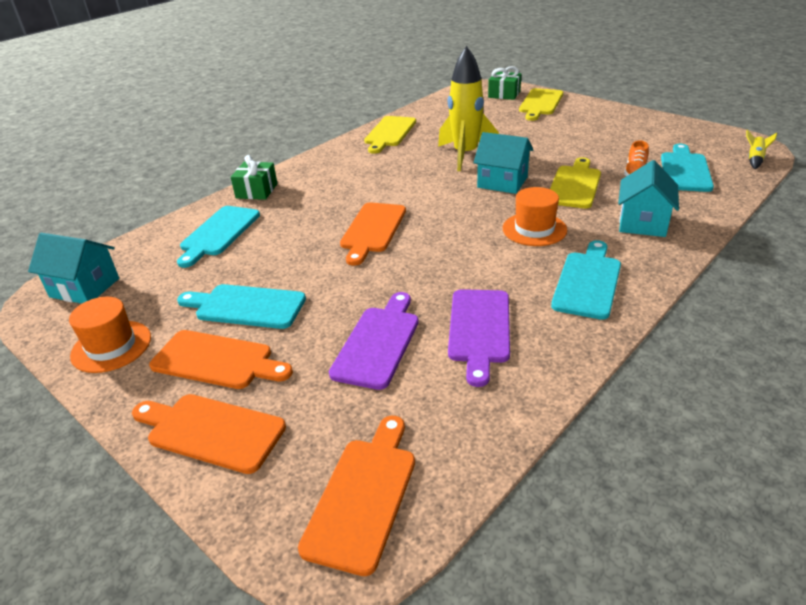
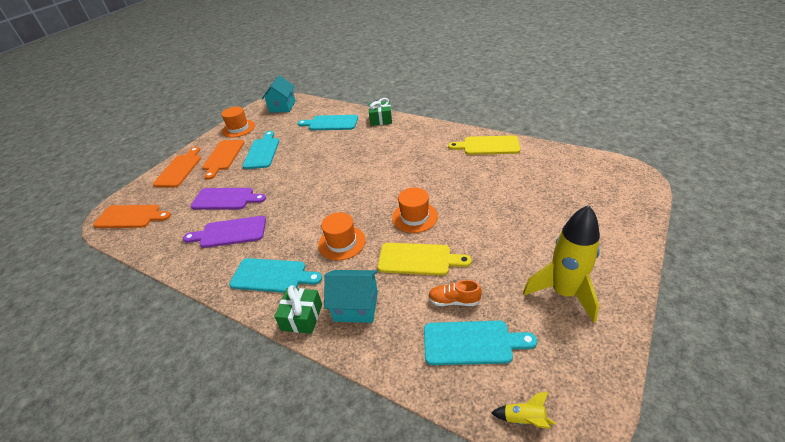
camera: 80 degrees right, 5 degrees up
(373, 230) = (337, 172): orange cutting board -> none
(465, 155) = (459, 190): yellow rocket -> yellow rocket (563, 293)
(502, 182) = (414, 217): turquoise house -> orange hat
(504, 94) = (619, 191): green gift -> green gift (302, 317)
(540, 103) = (608, 219): yellow cutting board -> none

